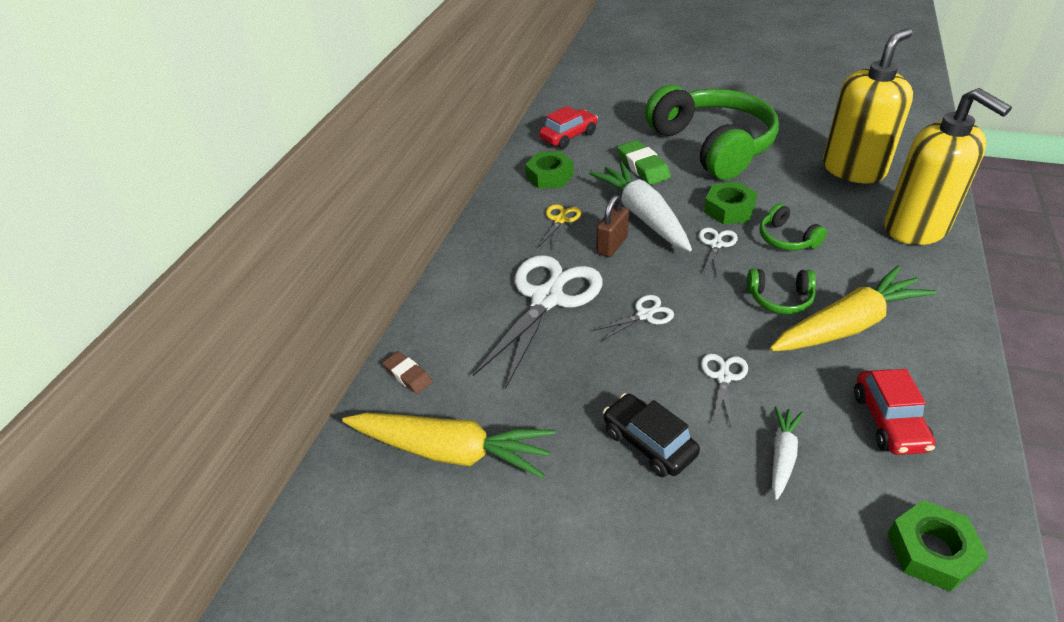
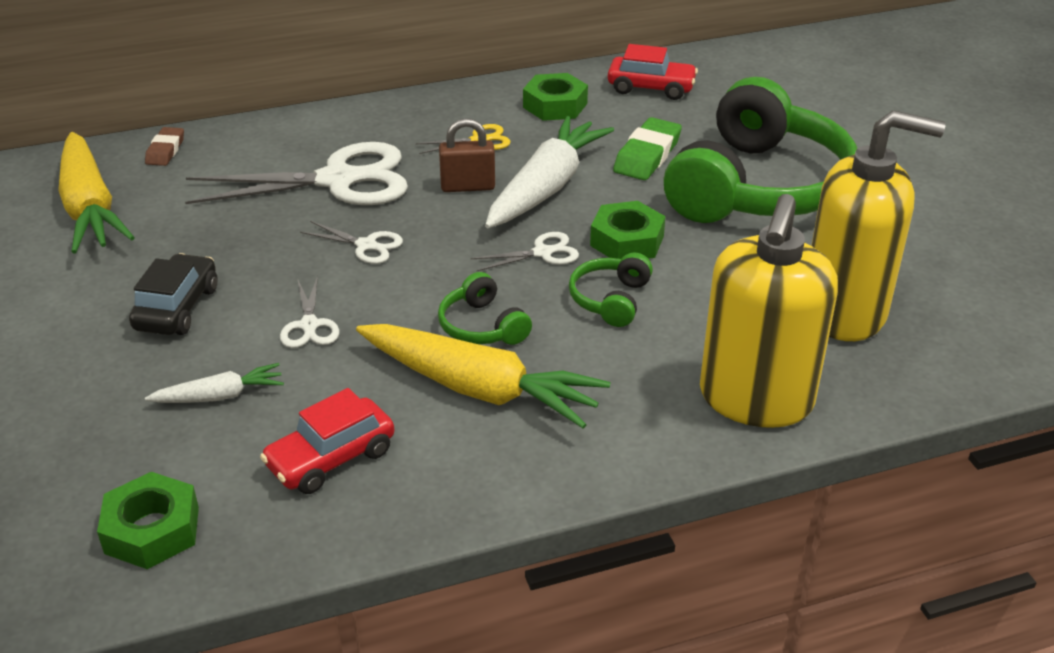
camera: 50 degrees right, 5 degrees down
(723, 377) = (309, 325): white scissors -> white scissors turned 105 degrees clockwise

